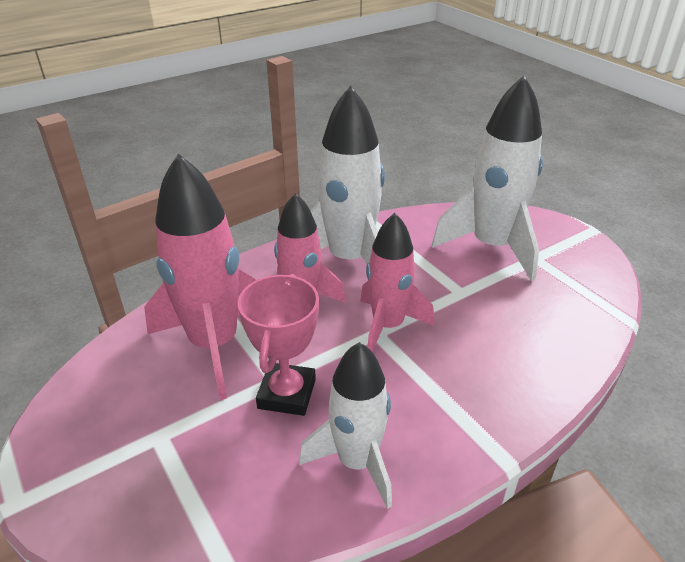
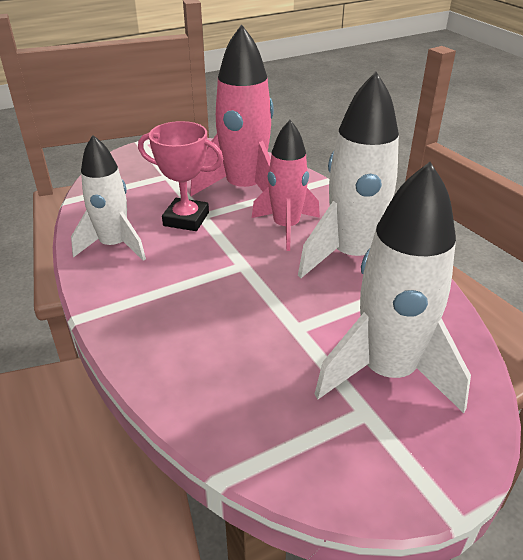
camera: 95 degrees right, 0 degrees up
(388, 326) = (250, 272): pink rocket -> none

